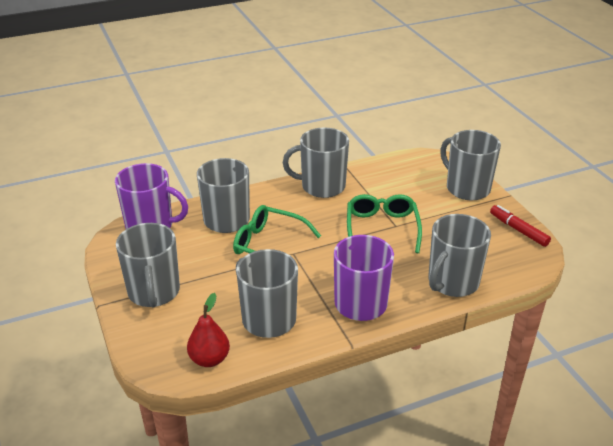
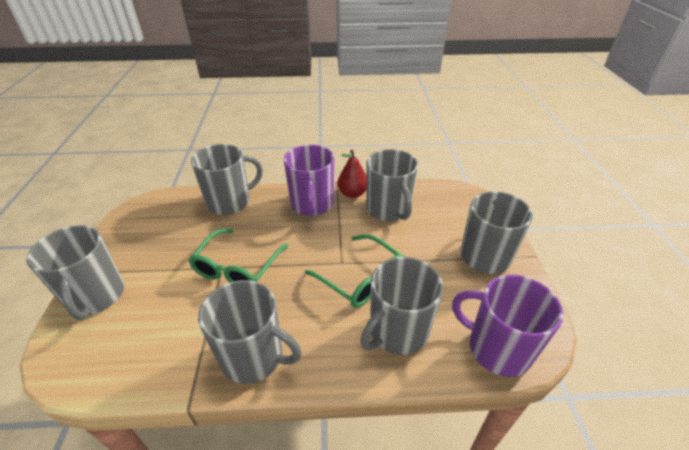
camera: 160 degrees left, 5 degrees up
(209, 359) = (438, 193): red pear -> red pear (352, 193)
(518, 230) = (121, 231): red marker -> none

